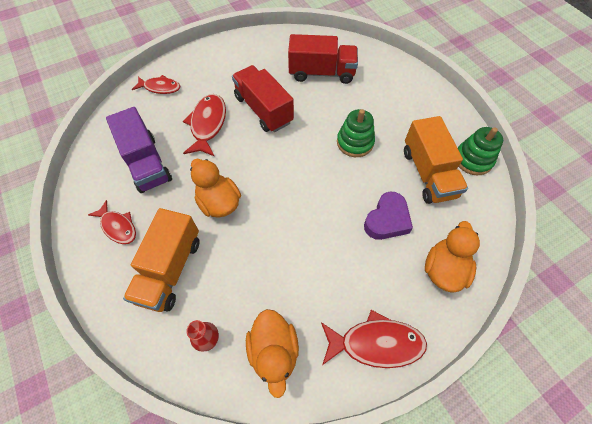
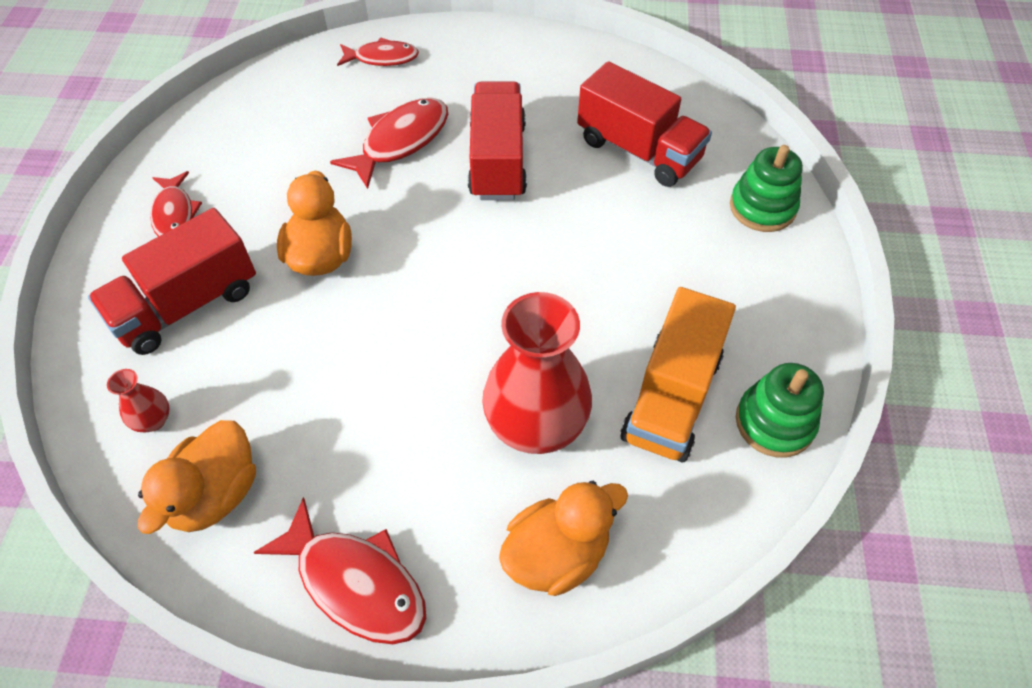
camera: 35 degrees right, 5 degrees down
(147, 163) = (277, 152): purple truck -> none
(160, 88) = (382, 58): red fish -> red fish turned 45 degrees counterclockwise
(170, 269) = (187, 305): orange truck -> red truck
(355, 142) = (593, 282): green stacking toy -> green stacking toy (762, 207)
(387, 220) = (536, 425): purple heart -> red vase

